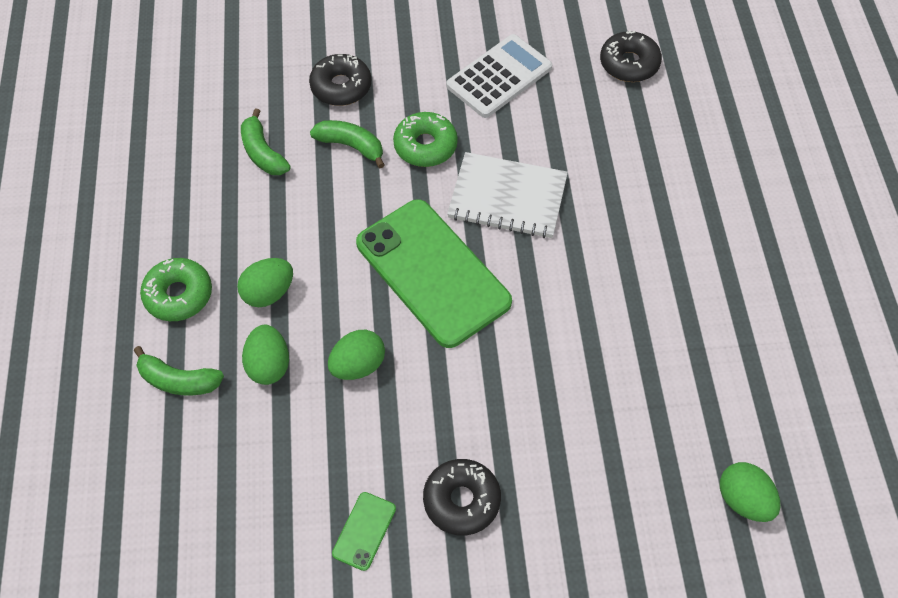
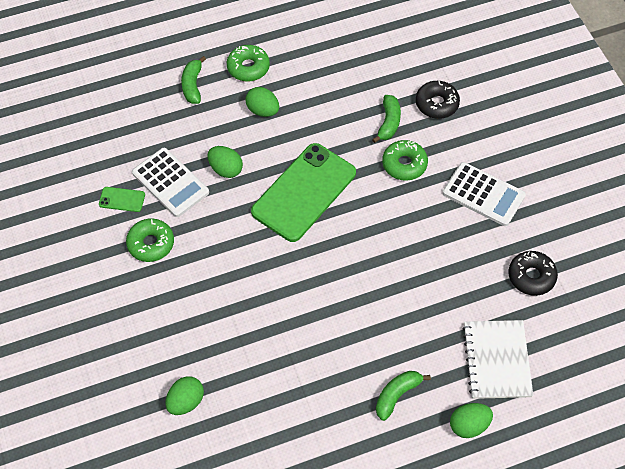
camera: 75 degrees right, 0 degrees up
(263, 152) = (366, 77): green banana -> green banana (397, 395)
(269, 365) = (214, 125): green egg -> green egg (469, 425)
(356, 450) = (170, 182): none -> white calculator
(461, 500) = (151, 244): black donut -> green donut
(507, 197) = (378, 222): white notebook -> white notebook (497, 360)

